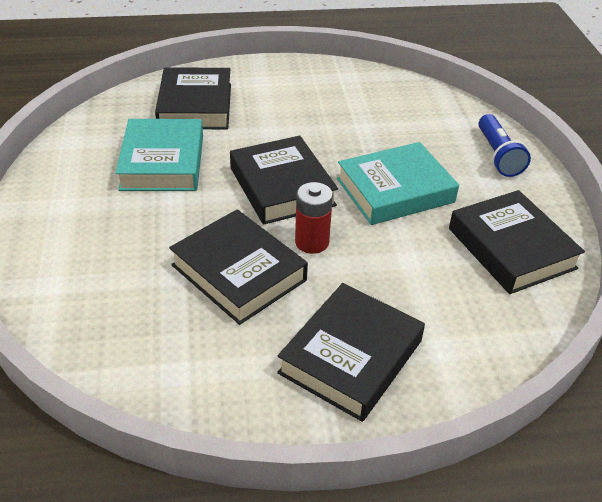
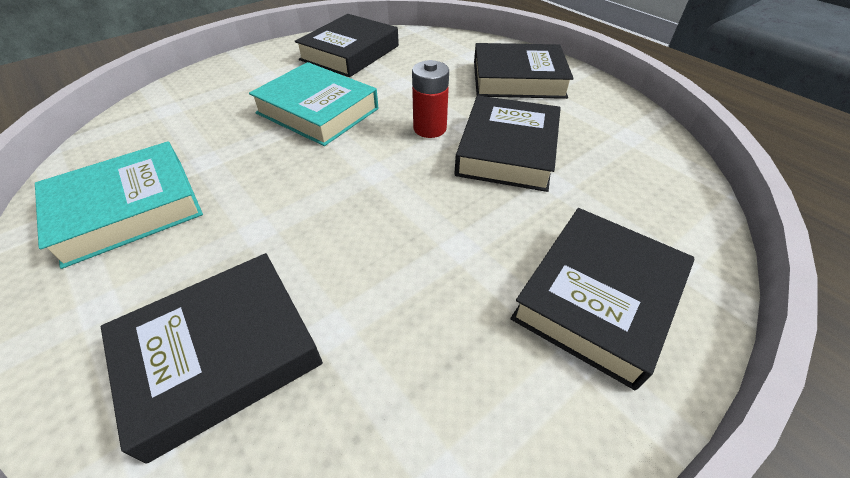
camera: 120 degrees left, 5 degrees up
(162, 162) = (402, 300): turquoise book -> turquoise book (128, 209)
(282, 186) = (366, 174): black book -> black book (598, 298)
(498, 155) = (223, 78): blue flashlight -> none

